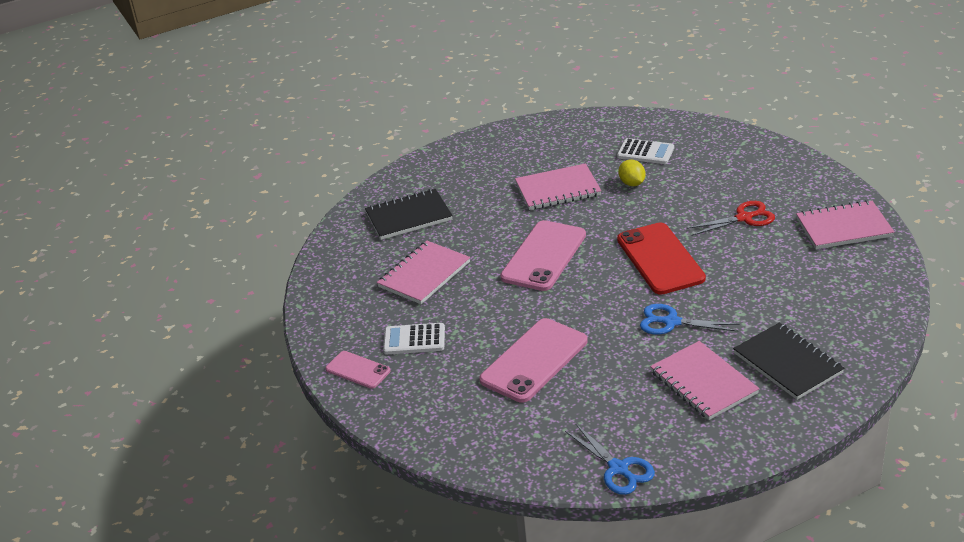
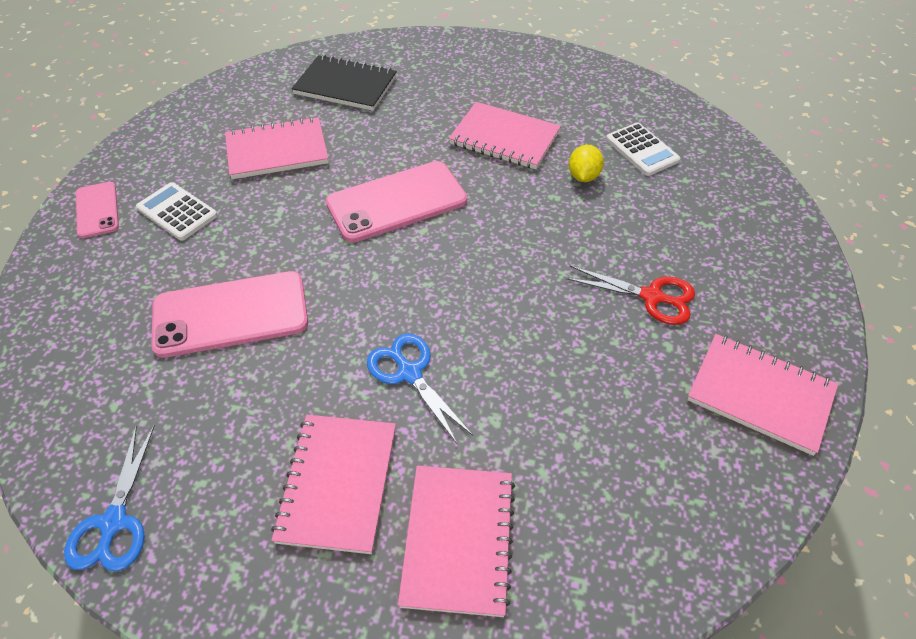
camera: 35 degrees right, 15 degrees up
(660, 259) = (499, 284): red phone -> none
(787, 363) = (458, 540): black notebook -> pink notebook

